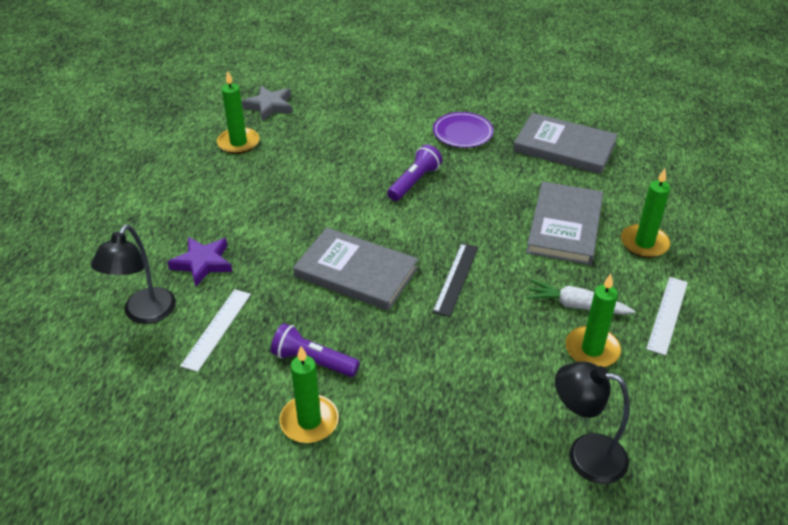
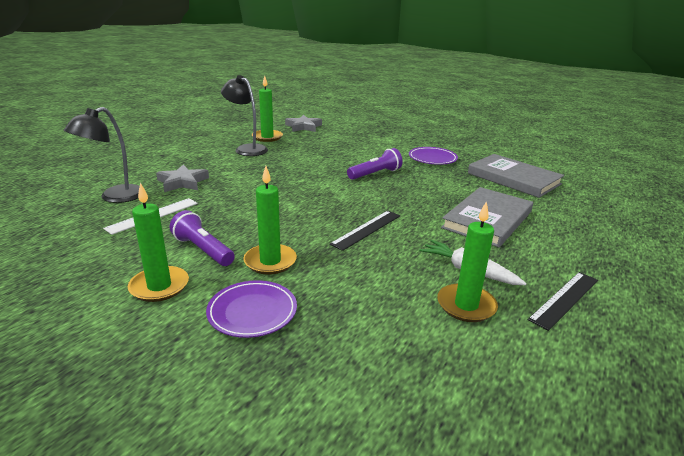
camera: 20 degrees right, 15 degrees down
(203, 263) = (183, 182): purple star -> grey star
(356, 272) = (287, 209): grey book -> none
(417, 420) = (252, 312): none -> purple plate
(584, 455) = (404, 392): black lamp -> black lamp (247, 149)
(644, 243) = (561, 245): green candle -> green candle (270, 261)
(667, 314) = (564, 299): white ruler -> black ruler

